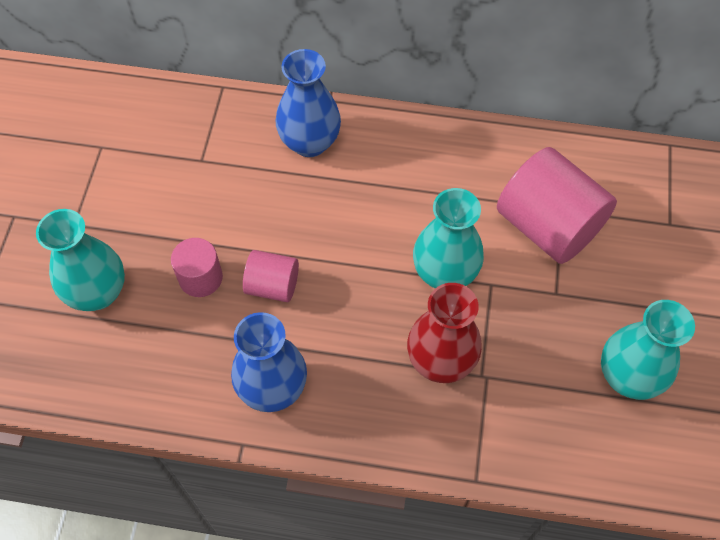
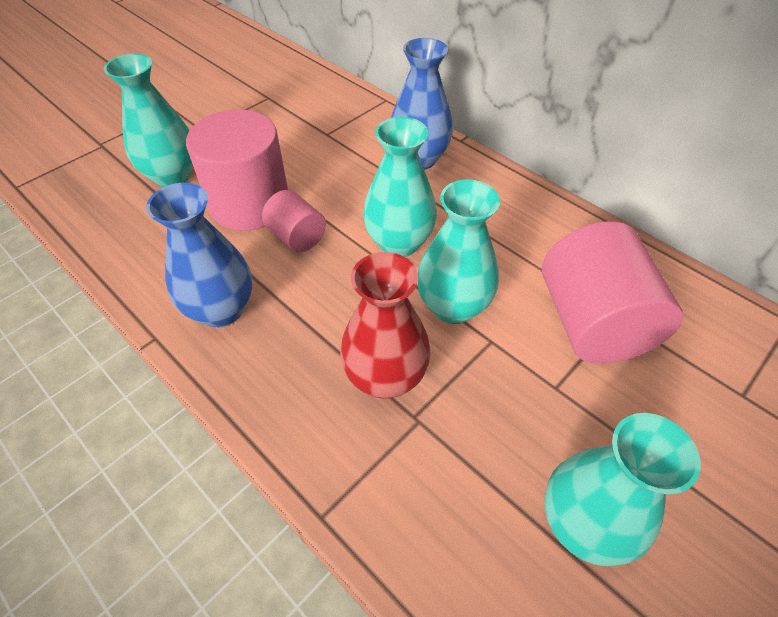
camera: 35 degrees right, 10 degrees down
(200, 278) = (250, 203): pink cylinder -> pink cylinder, size x1.89
(361, 241) = (399, 243): none -> turquoise vase

